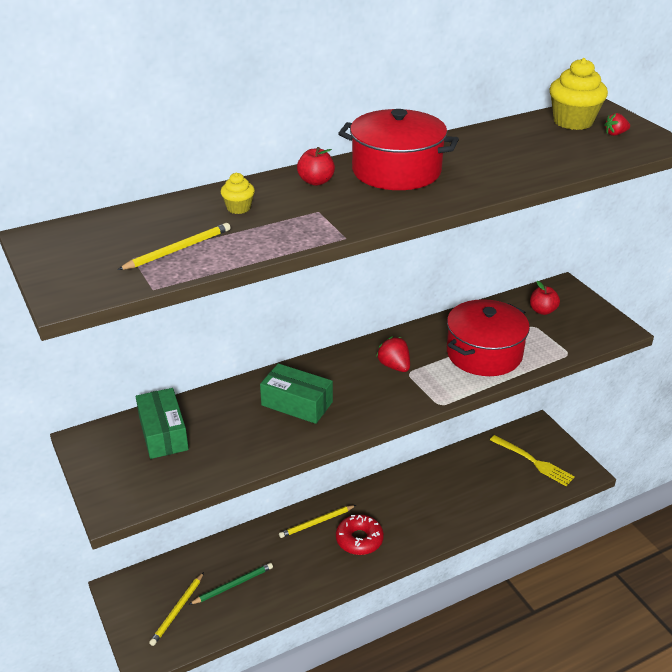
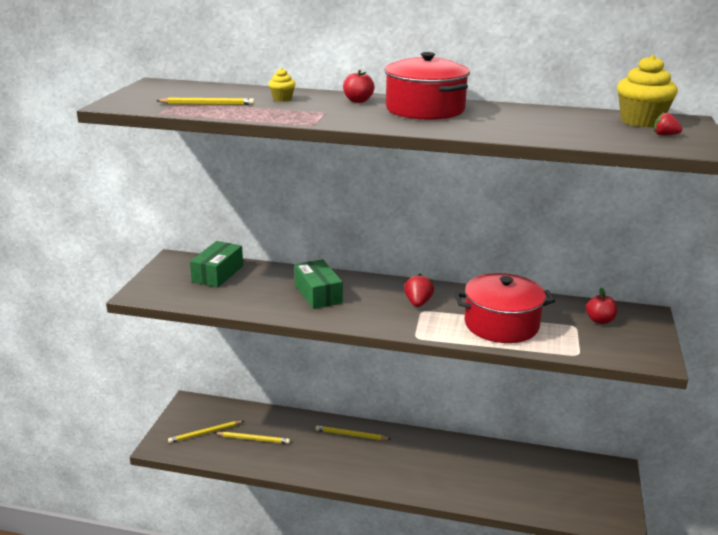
camera: 40 degrees right, 10 degrees down
(233, 585) = (253, 439): green pencil -> yellow pencil
(359, 539) = (368, 461): red donut -> none
(534, 462) = (579, 490): yellow fork -> none

